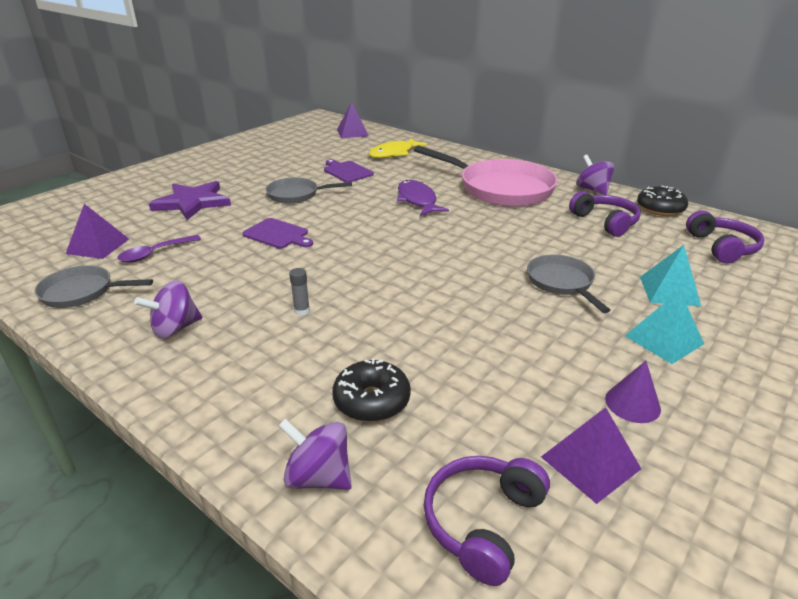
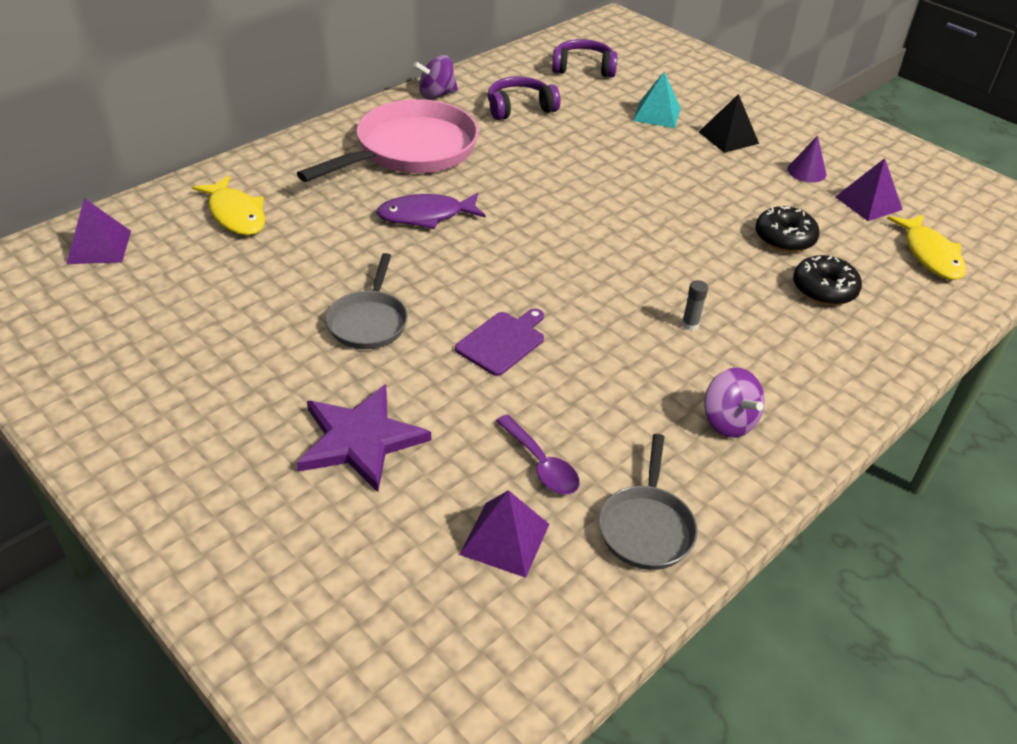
camera: 85 degrees left, 10 degrees up
(318, 477) = (912, 322): purple spinning top -> none
(347, 171) = (293, 267): purple cutting board -> none
(482, 522) = (930, 255): purple headphones -> yellow fish
(562, 283) = (641, 161): grey pan -> none
(660, 209) = (496, 72): black donut -> black donut (784, 238)
(664, 339) = (728, 137): turquoise pyramid -> black pyramid

